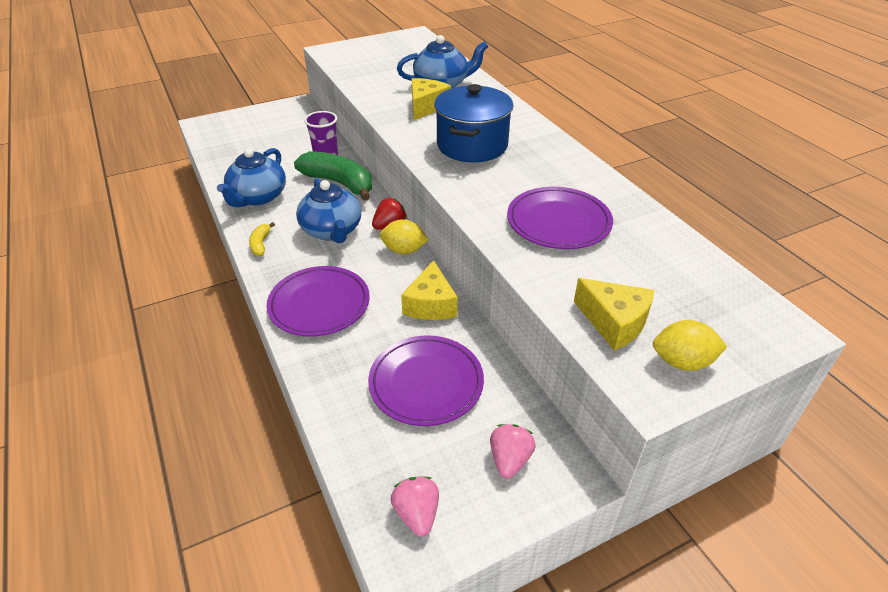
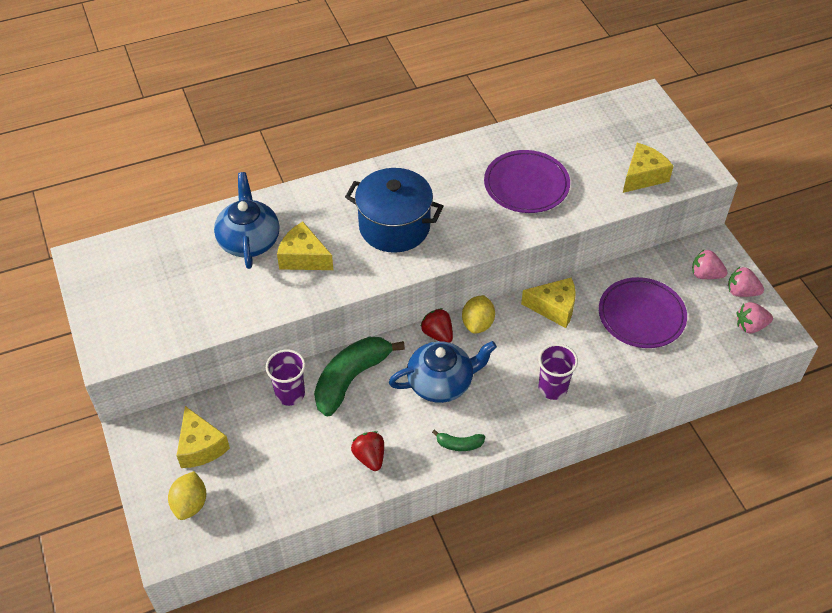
camera: 85 degrees left, 10 degrees up
(257, 197) = (369, 457): blue teapot -> red strawberry
(260, 244) = (459, 444): yellow banana -> green banana
(283, 127) = (200, 446): none -> yellow cheese
(319, 304) = (552, 388): purple plate -> purple cup
(483, 506) = (741, 292): none -> pink strawberry
(682, 362) = (676, 152): yellow lemon -> yellow lemon (190, 504)

